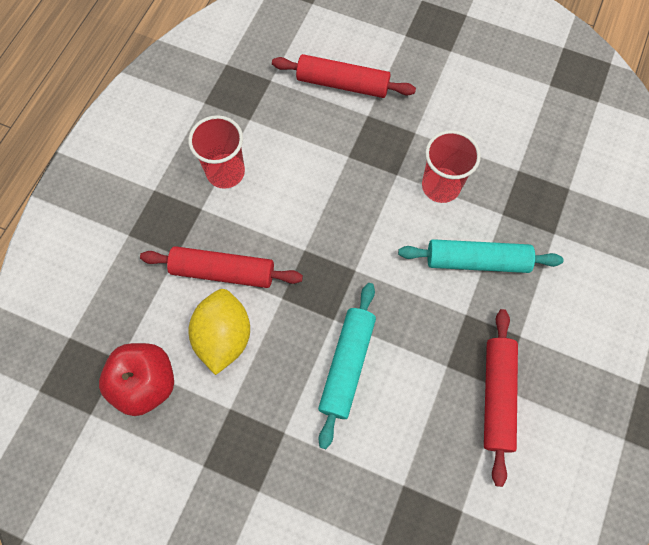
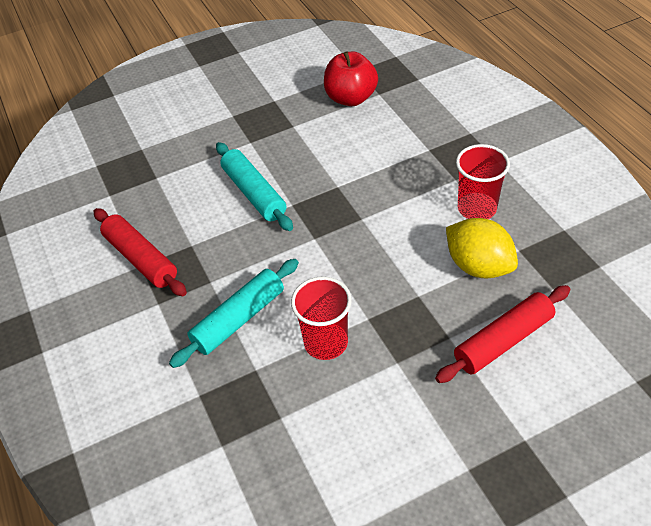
camera: 135 degrees right, 20 degrees down
(223, 271) = (390, 166): red rolling pin -> none
(224, 337) = (342, 144): yellow lemon -> yellow lemon (478, 266)

